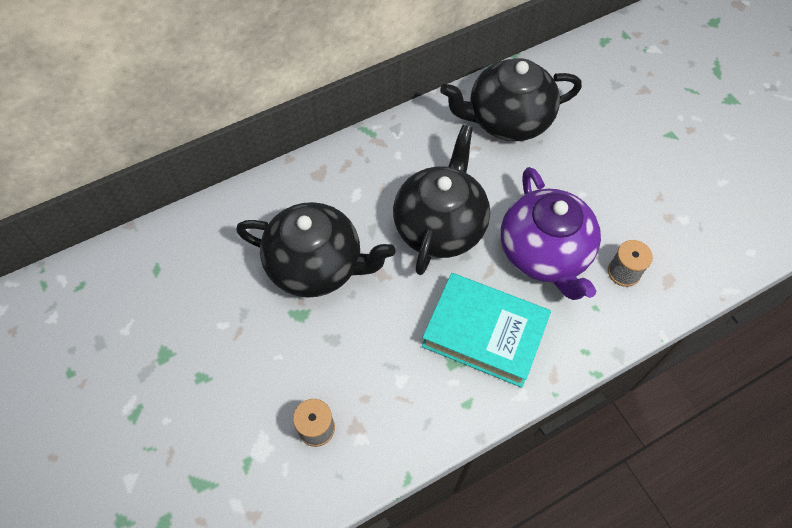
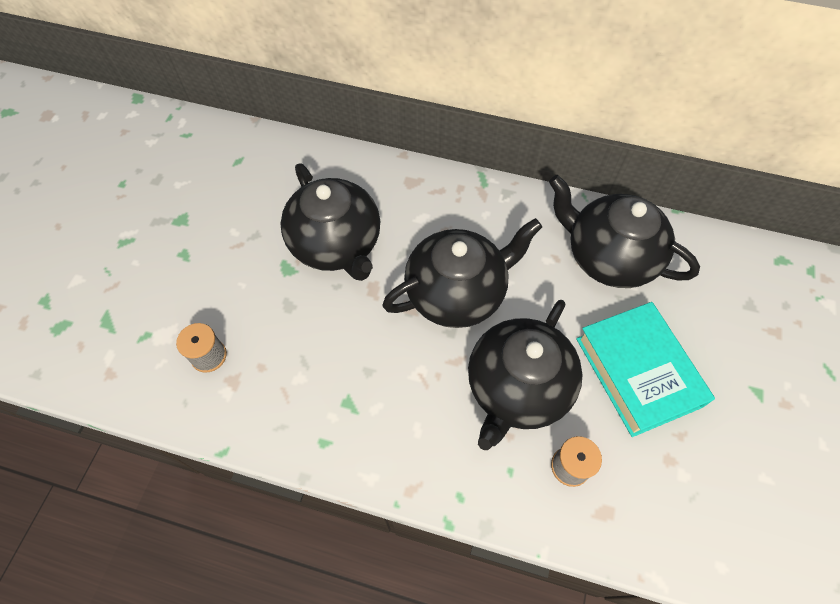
camera: 45 degrees right, 0 degrees up
(484, 333) = (396, 404): turquoise book -> turquoise book (637, 372)
(544, 253) = (517, 388): purple teapot -> black teapot

